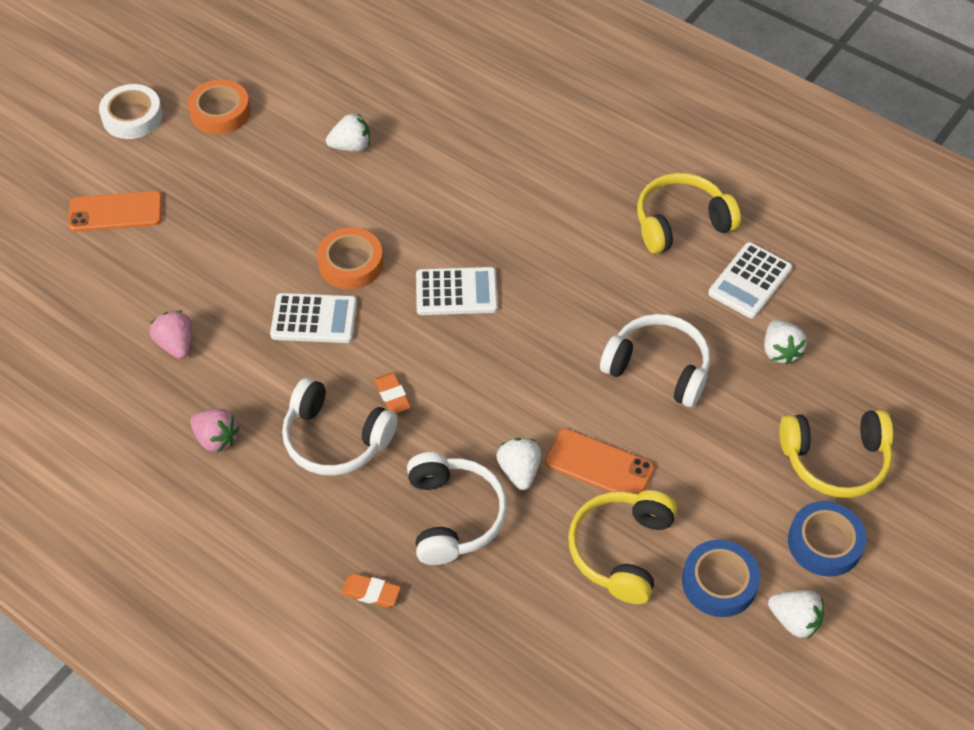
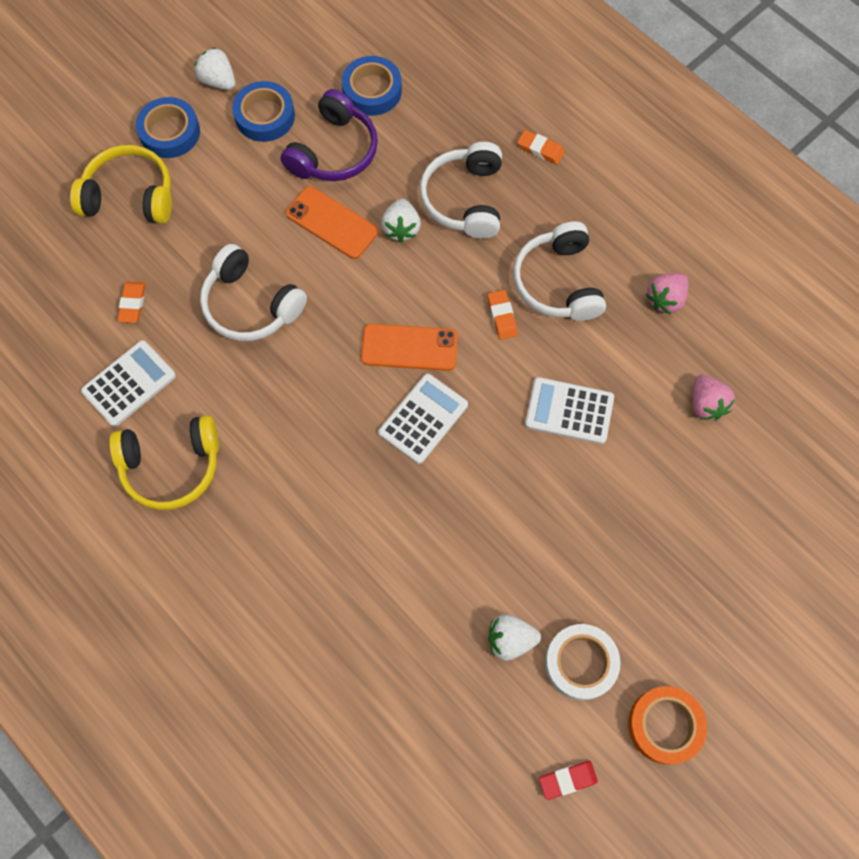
camera: 170 degrees left, 15 degrees up
(116, 212) = (780, 586): orange phone -> orange phone (409, 347)
(132, 117) = (773, 737): white tape -> white tape (580, 663)
(216, 439) = (665, 299): pink strawberry -> pink strawberry turned 90 degrees counterclockwise
(296, 73) = (567, 780): none -> red eraser
(335, 439) = (558, 282): white headphones -> white headphones turned 135 degrees counterclockwise
(351, 263) = (526, 472): orange tape -> none
(456, 292) = (423, 419): white calculator -> white calculator turned 120 degrees clockwise
(596, 639) = (372, 90): none -> blue tape
(621, 550) = (334, 151): yellow headphones -> purple headphones
(780, 351) = (132, 304): white strawberry -> orange eraser

